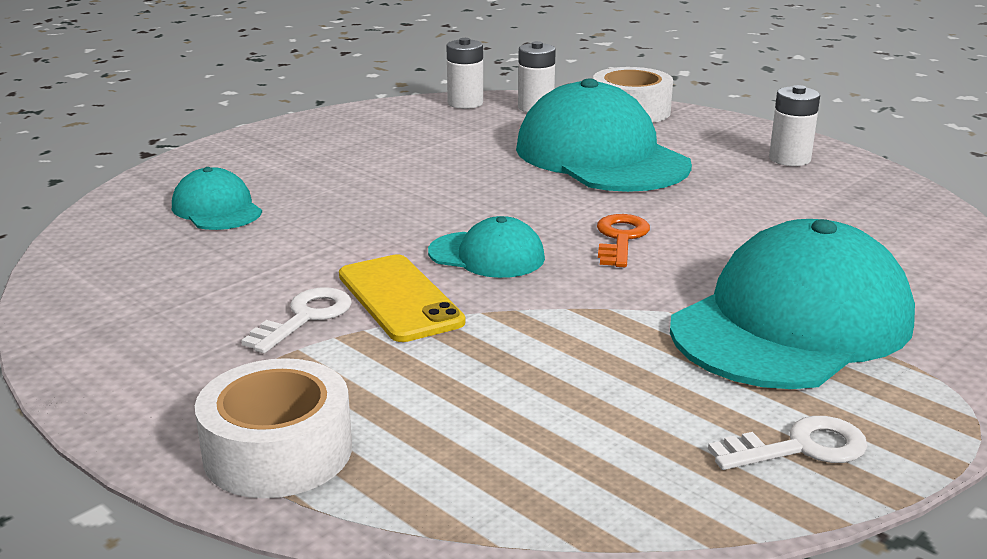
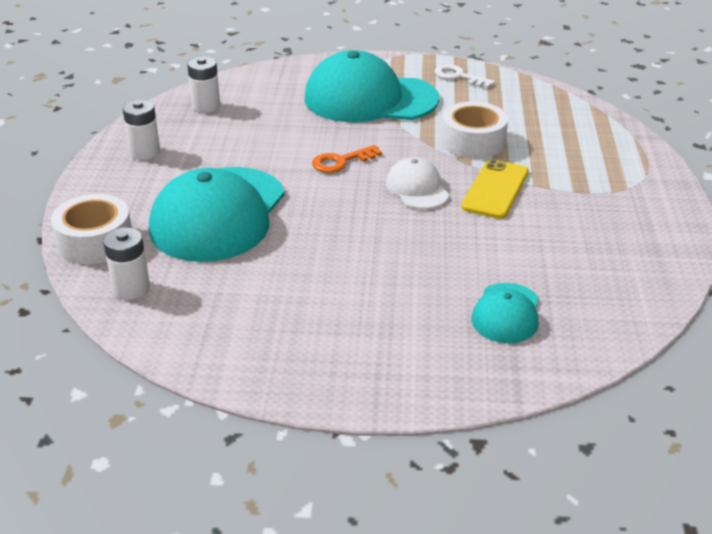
camera: 130 degrees left, 10 degrees up
(278, 451) = (627, 157): white tape -> white tape (473, 141)
(305, 317) = (551, 204): white key -> none
(465, 103) = (156, 331): white battery -> white battery (206, 106)
(487, 255) = (417, 188): turquoise cap -> white cap

